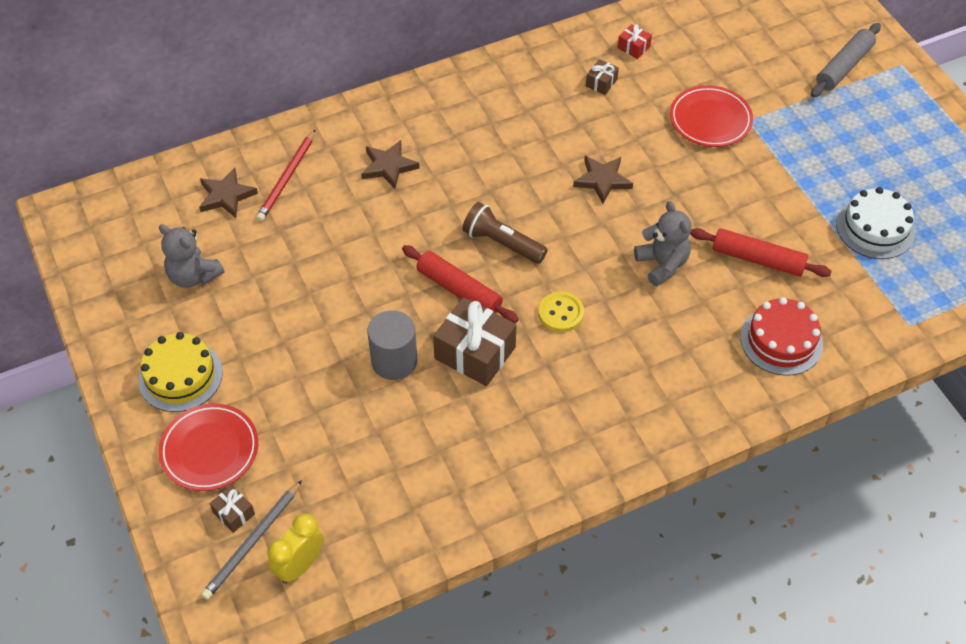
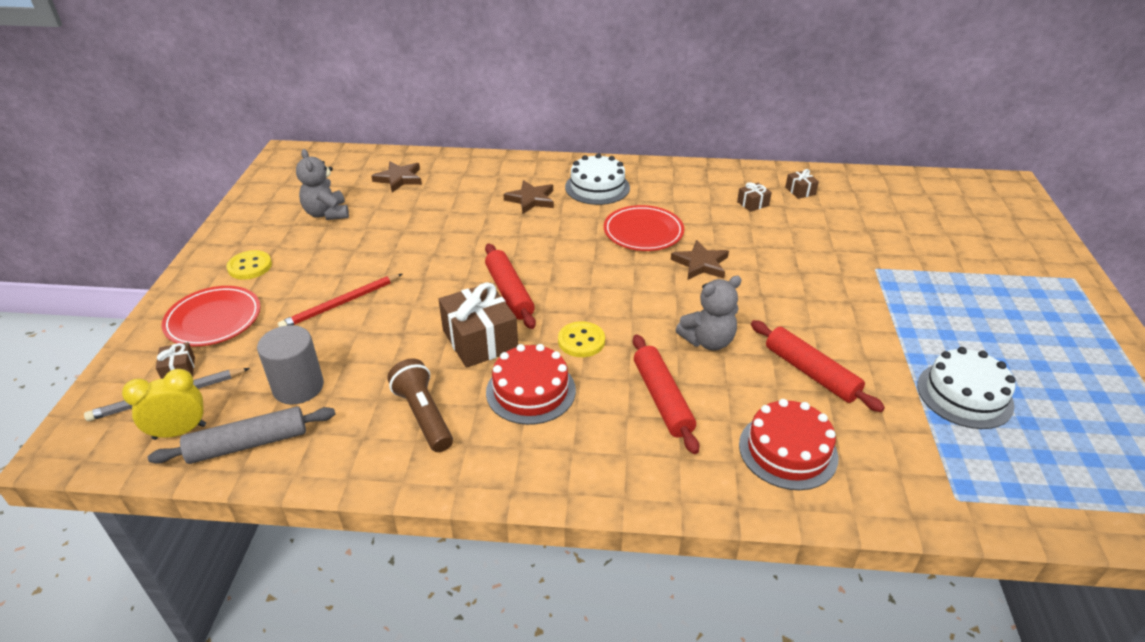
camera: 30 degrees right, 15 degrees down
(180, 376) = (250, 266): yellow cake -> yellow button
(287, 178) = (451, 183): red pencil -> red pencil (341, 304)
(394, 361) = (409, 319): grey cylinder -> grey cylinder (298, 387)
(441, 122) = (597, 187): none -> white cake
(502, 243) = (575, 275): brown flashlight -> brown flashlight (423, 415)
(557, 382) = (530, 391): none -> red cake
(633, 47) = (800, 191): red gift -> brown gift
(662, 264) = (708, 341): grey teddy bear -> grey teddy bear turned 60 degrees clockwise
(664, 339) = (662, 399): none -> red rolling pin
(710, 120) = (837, 256): red plate -> red plate (643, 232)
(844, 67) = (1005, 261): grey rolling pin -> grey rolling pin (248, 444)

